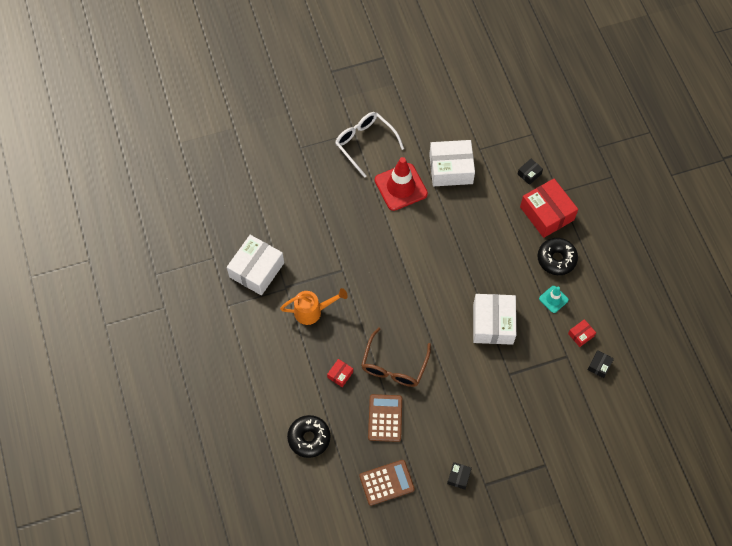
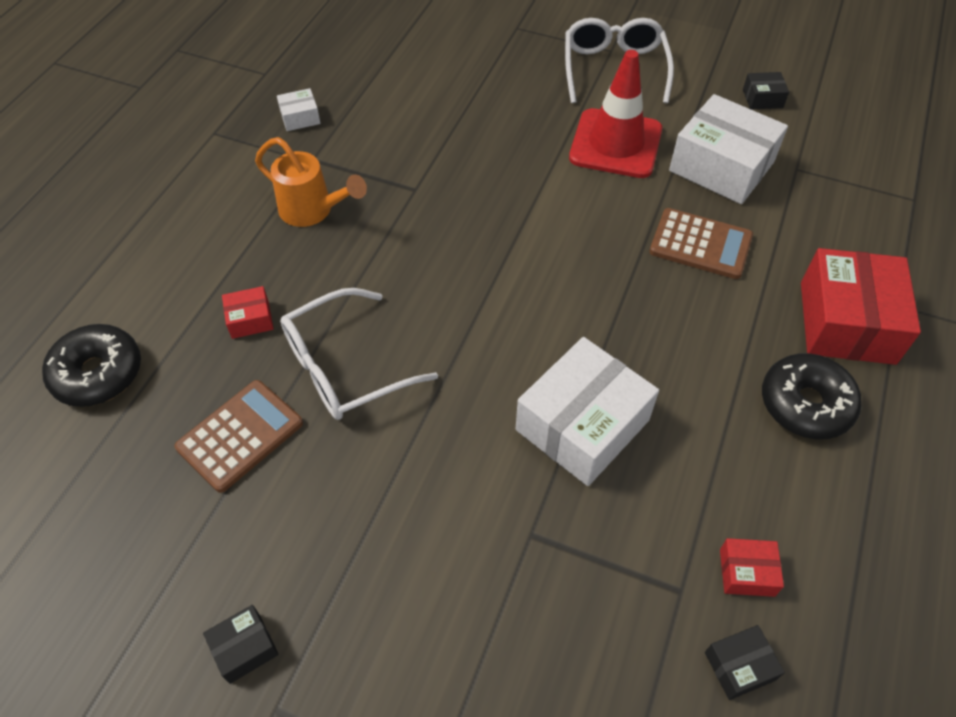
camera: 40 degrees right, 10 degrees down
(256, 270) = (300, 117): white box -> white box, size x0.45
(386, 482) = (119, 545): brown calculator -> brown calculator (700, 244)
(394, 365) = (346, 366): brown glasses -> white glasses
(529, 174) = (861, 248): black box -> black box (762, 98)
(553, 299) = (741, 466): turquoise traffic cone -> none

